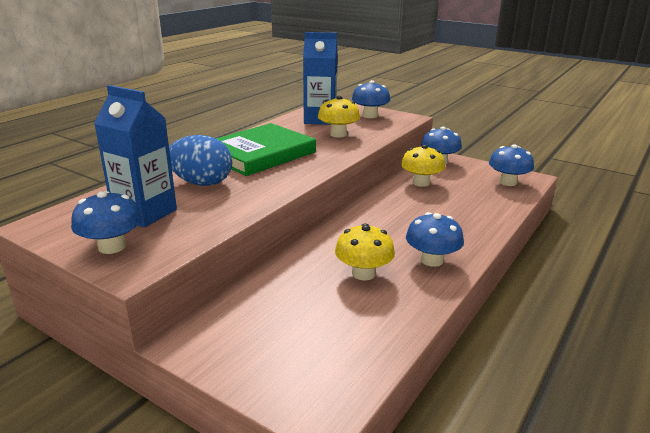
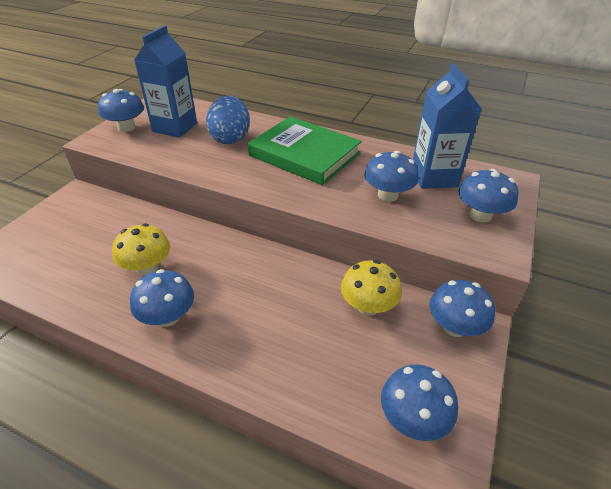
camera: 80 degrees right, 15 degrees up
(338, 134) = (388, 195): yellow mushroom -> blue mushroom

